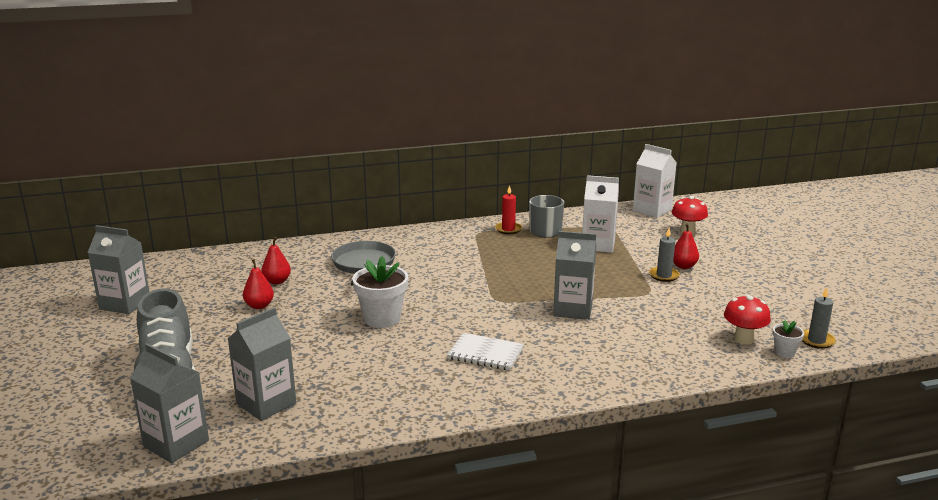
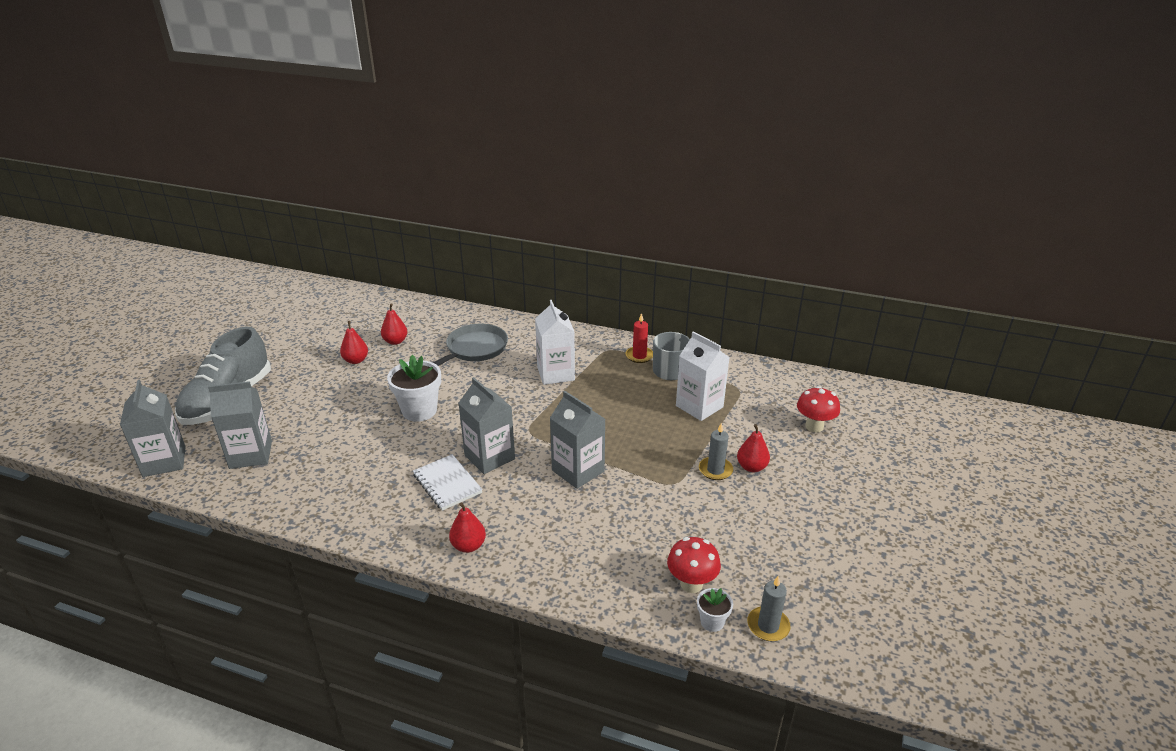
camera: 35 degrees right, 10 degrees up
(125, 304) = (282, 323): grey carton -> grey carton (489, 457)
(565, 382) = (468, 546): none -> red pear
(652, 210) = (812, 385): white carton -> white carton (555, 373)

